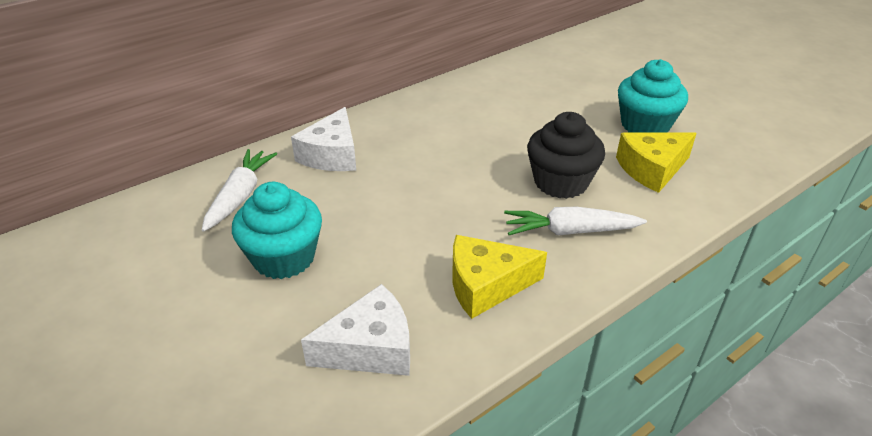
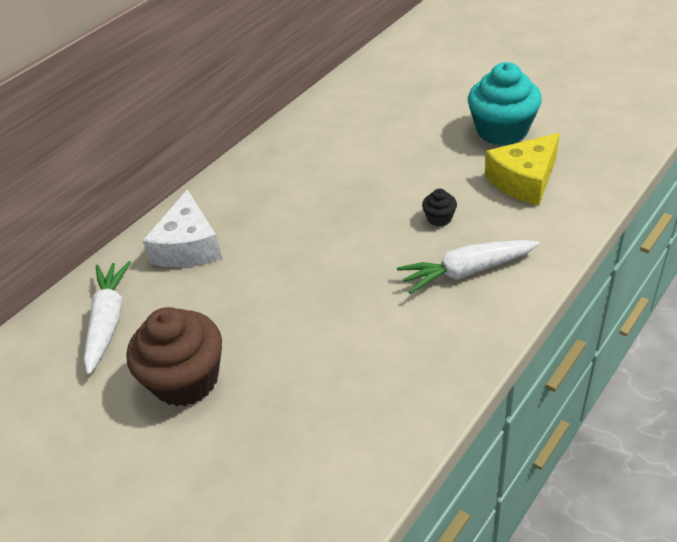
camera: 10 degrees left, 5 degrees up
(284, 258) = (186, 379): turquoise cupcake -> brown cupcake
(370, 348) = (315, 452): white cheese -> none
(486, 285) = (404, 353): yellow cheese -> none
(560, 182) = (439, 218): black cupcake -> black cupcake, size x0.43

